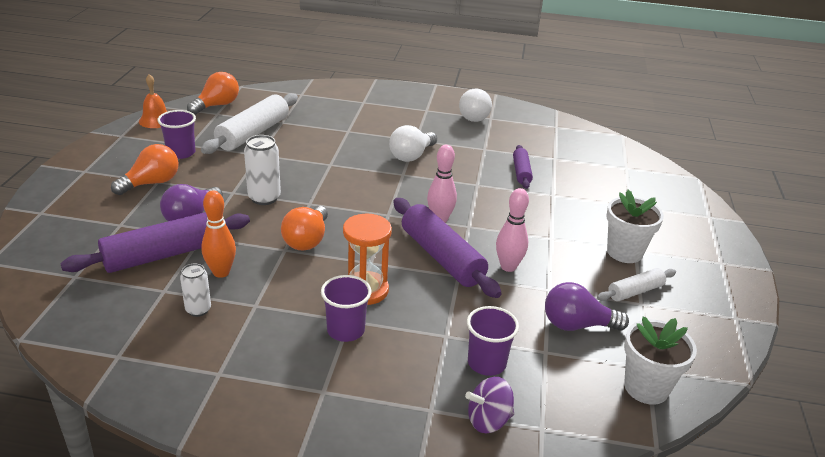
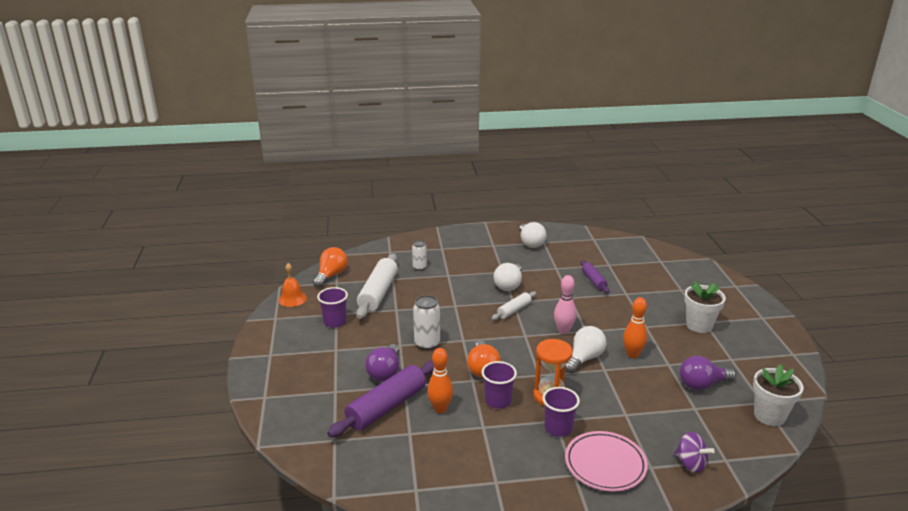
camera: 15 degrees left, 5 degrees down
(151, 183) = (332, 352): orange light bulb -> none
(198, 310) = (446, 441): white can -> white can (419, 267)
(372, 390) = (605, 464): none -> pink plate
(442, 257) = (584, 359): purple rolling pin -> white light bulb
(486, 363) = (664, 426): purple cup -> purple cup (498, 401)
(488, 420) = (690, 464): purple spinning top -> purple spinning top turned 105 degrees counterclockwise
(508, 267) = (632, 354): pink bowling pin -> orange bowling pin
(635, 291) = (723, 352): white rolling pin -> white rolling pin (514, 310)

